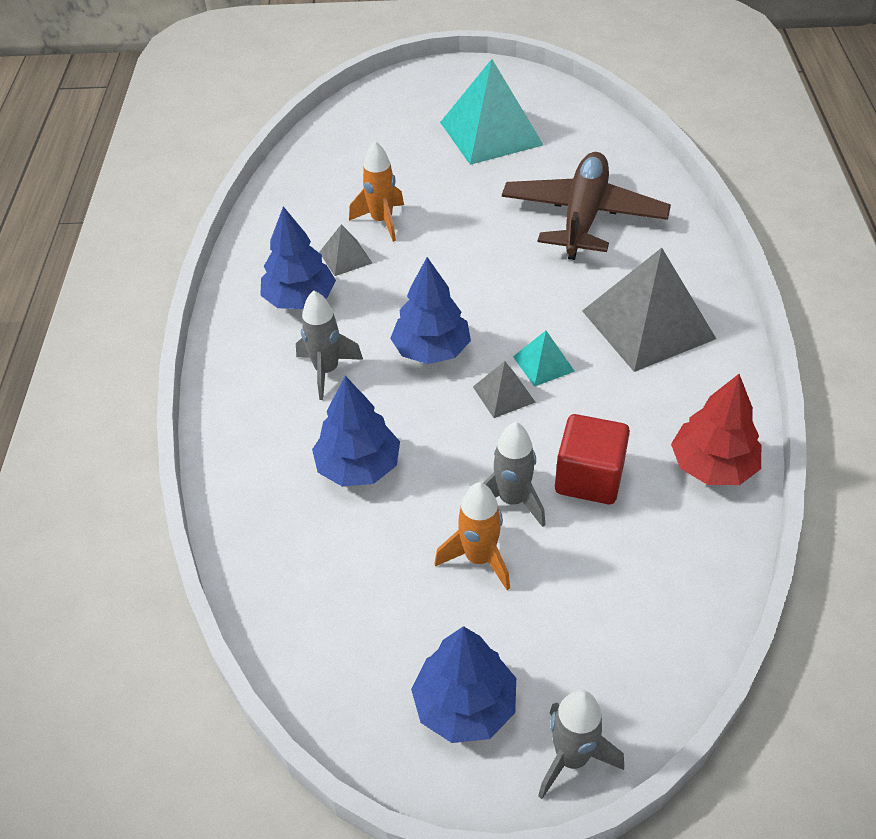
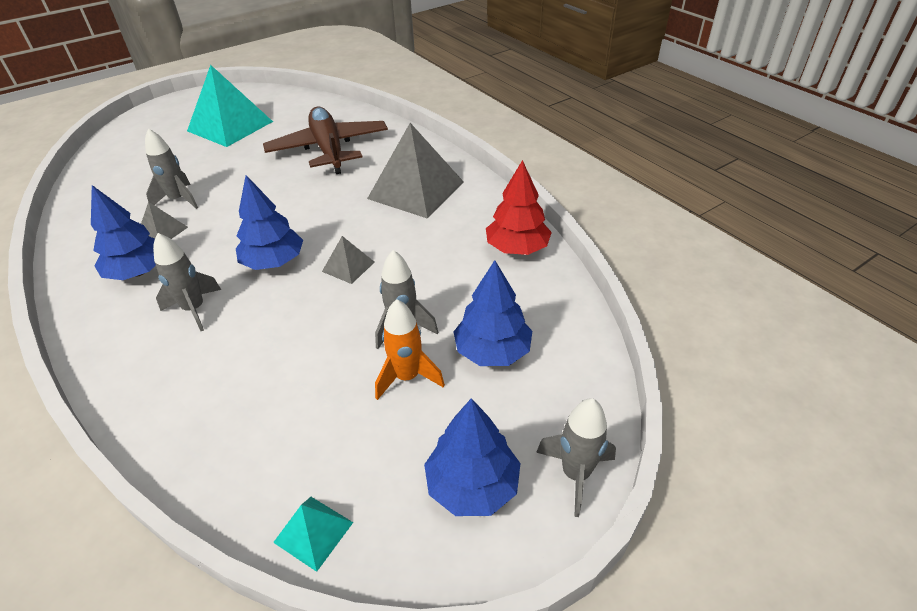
camera: 35 degrees left, 5 degrees down
(358, 466) = (266, 362): blue tree -> blue tree (492, 351)
(382, 221) = (179, 200): orange rocket -> grey rocket
(543, 363) = (363, 237): turquoise pyramid -> turquoise pyramid (313, 532)
(589, 478) = (446, 290): red cube -> none

